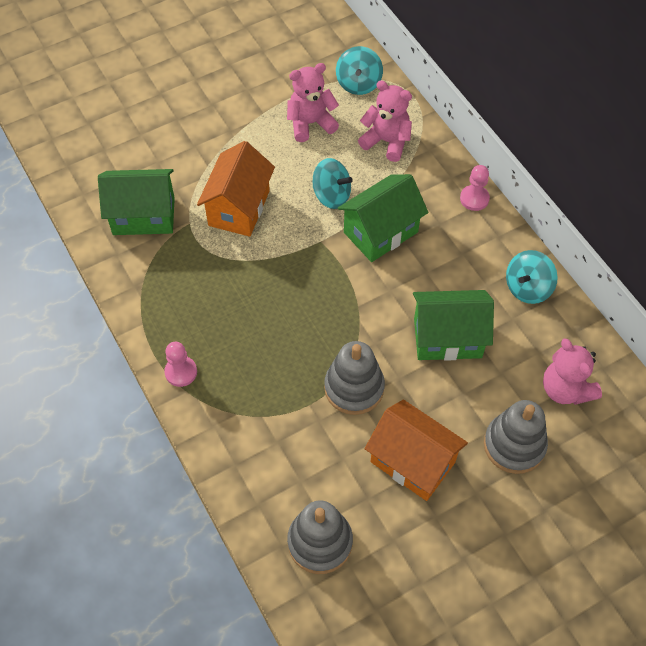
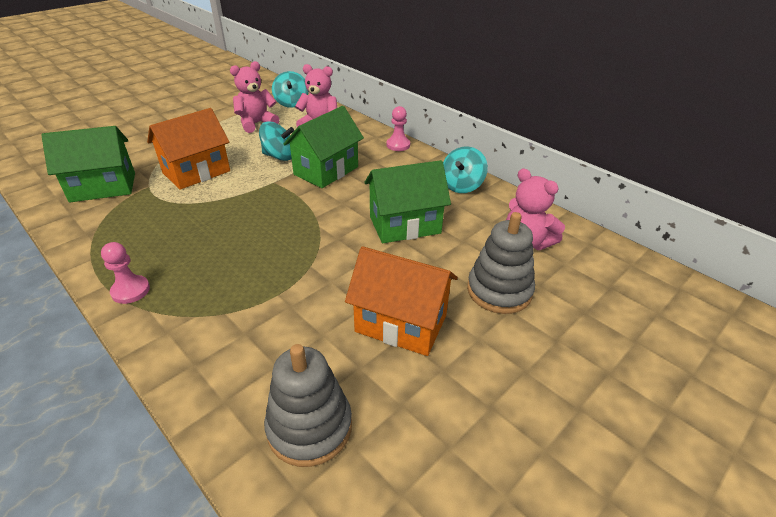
camera: 15 degrees left, 20 degrees down
(239, 208) = (196, 172): orange house -> orange house turned 45 degrees clockwise
(354, 388) = (323, 273): grey stacking toy -> none

